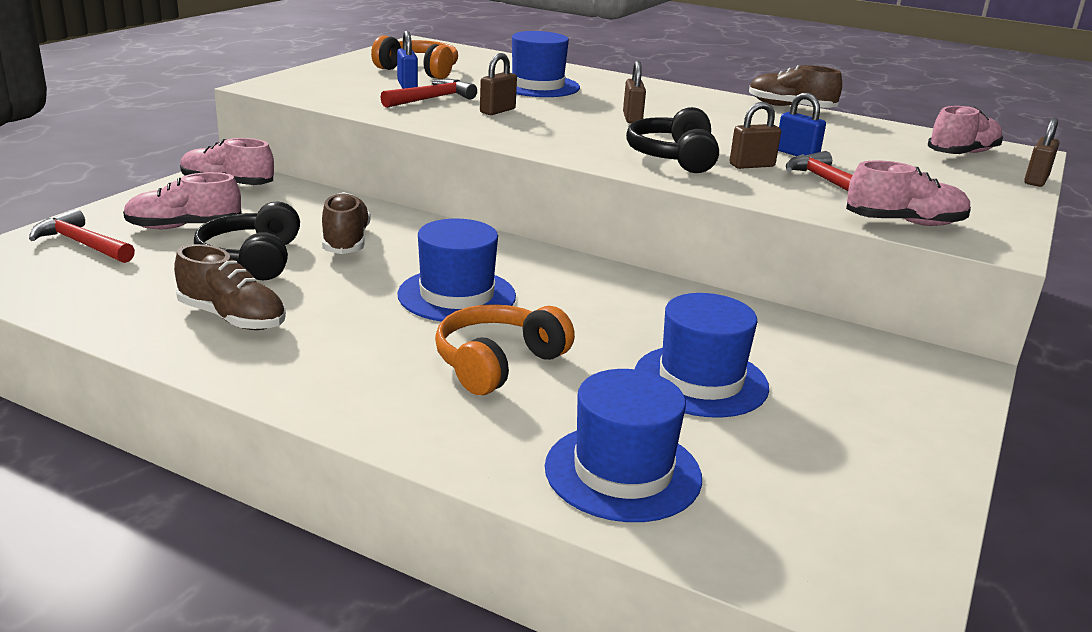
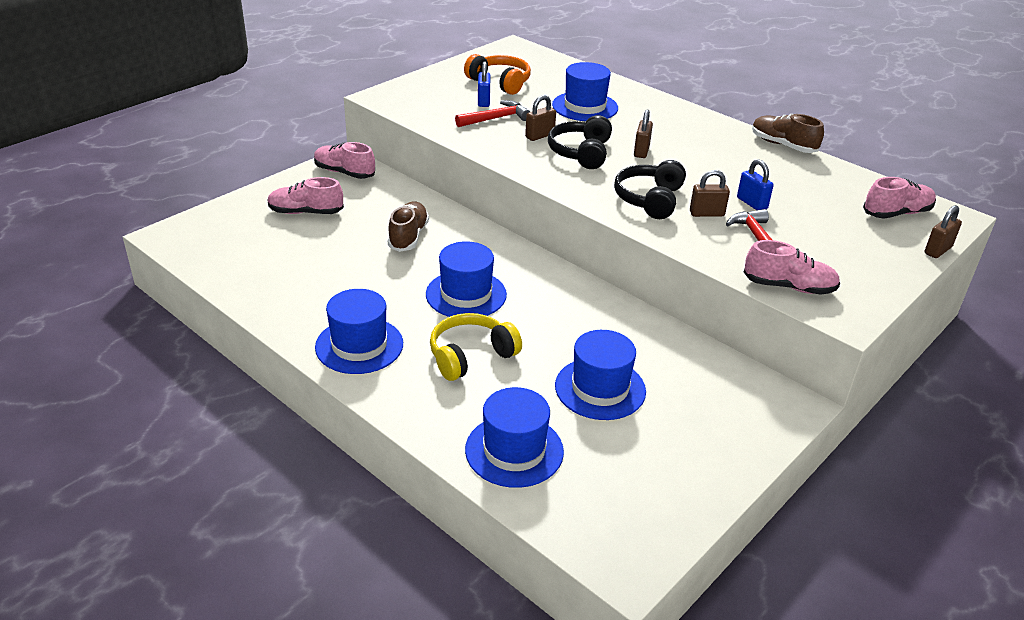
camera: 15 degrees right, 10 degrees up
(82, 244) = (239, 222): red hammer -> none
(232, 318) = (316, 297): brown shoe -> none
(253, 259) = (342, 247): black headphones -> black headphones (581, 153)
(322, 369) = (359, 345): none -> blue hat
(498, 363) = (471, 356): orange headphones -> yellow headphones

